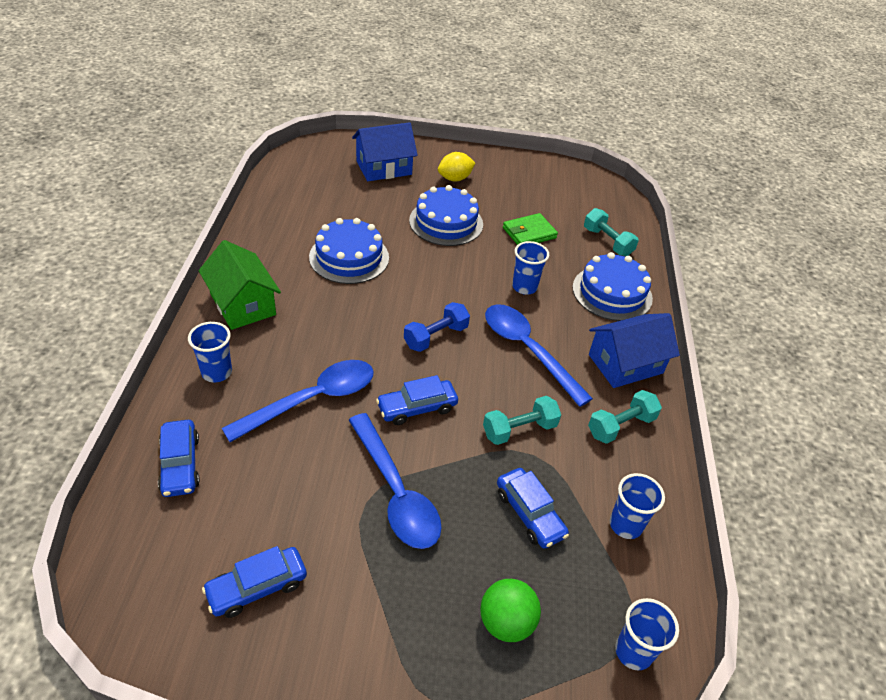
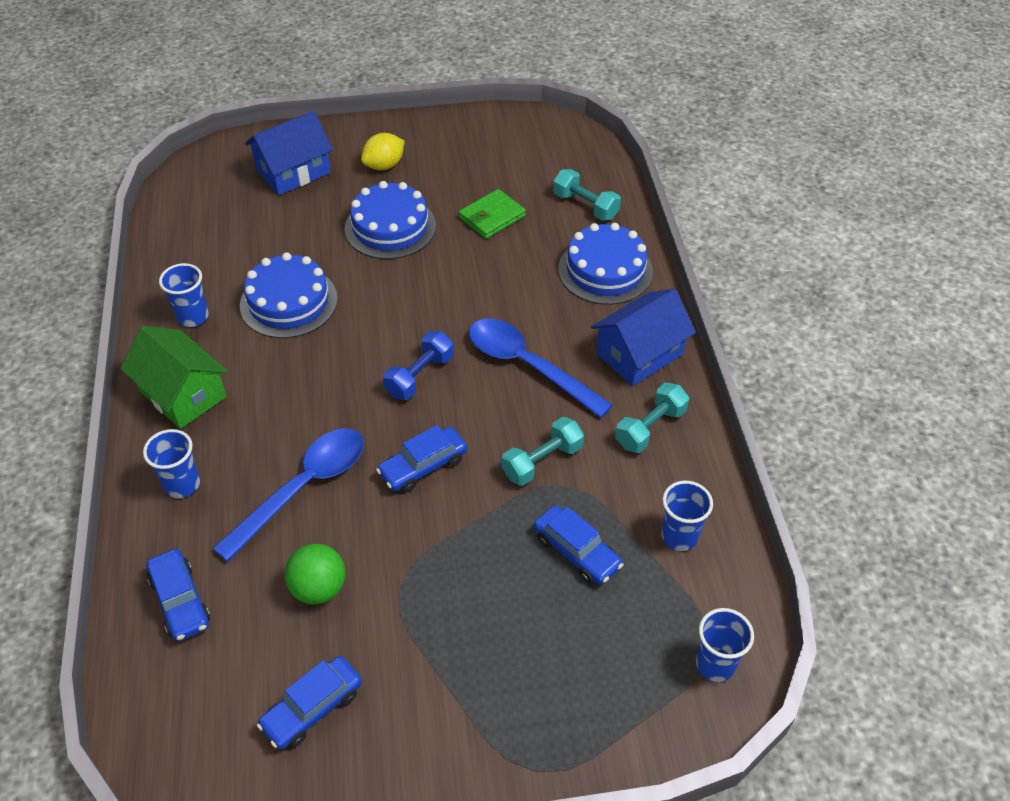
camera: 10 degrees left, 5 degrees up
(396, 493) = (429, 568): blue spoon -> none
(506, 622) = (581, 671): green ball -> green ball (319, 588)
(524, 287) = (504, 288): blue cup -> blue cup (193, 317)

